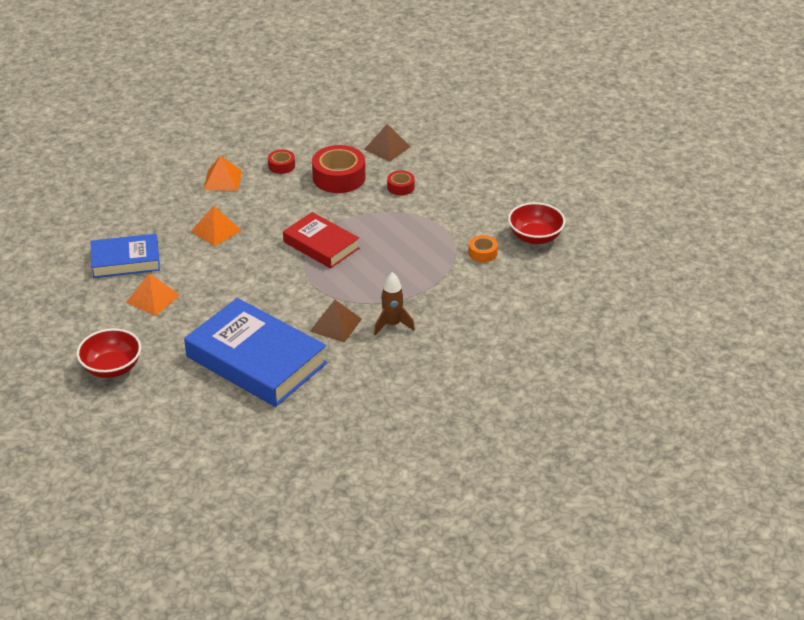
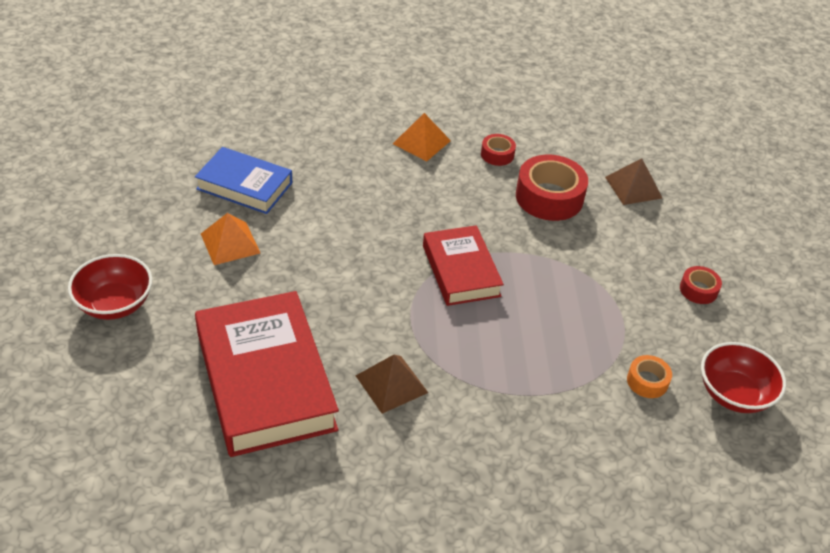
camera: 30 degrees right, 5 degrees up
(216, 230) = (364, 196): orange pyramid -> none
(256, 360) = (265, 380): blue book -> red book
(392, 325) = (457, 421): brown rocket -> none
(400, 187) = (611, 243): red tape -> red tape (698, 290)

